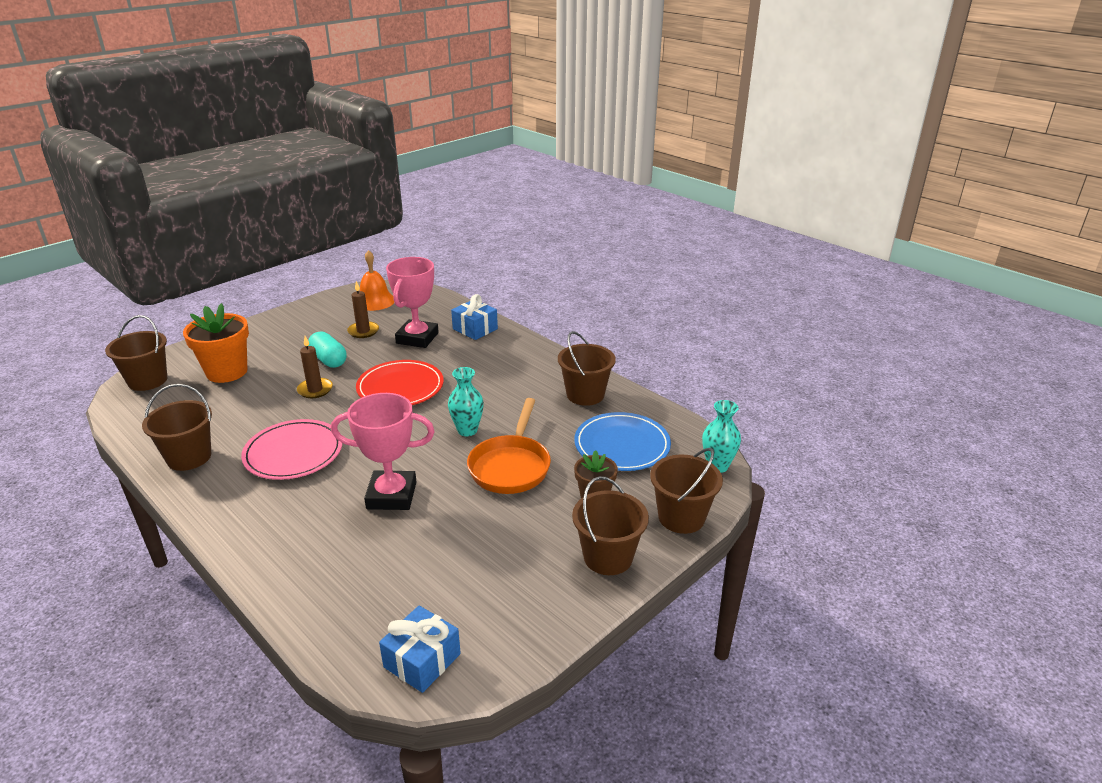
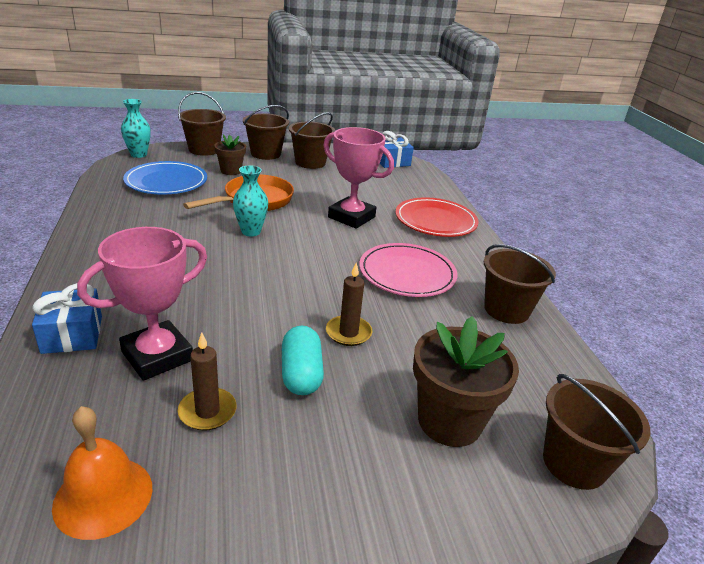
camera: 150 degrees left, 0 degrees up
(227, 372) = (449, 421): orange flower pot -> brown flower pot
(400, 387) = (258, 293): red plate -> red plate (435, 221)
(585, 395) = (121, 216): brown bucket -> brown bucket (310, 162)

